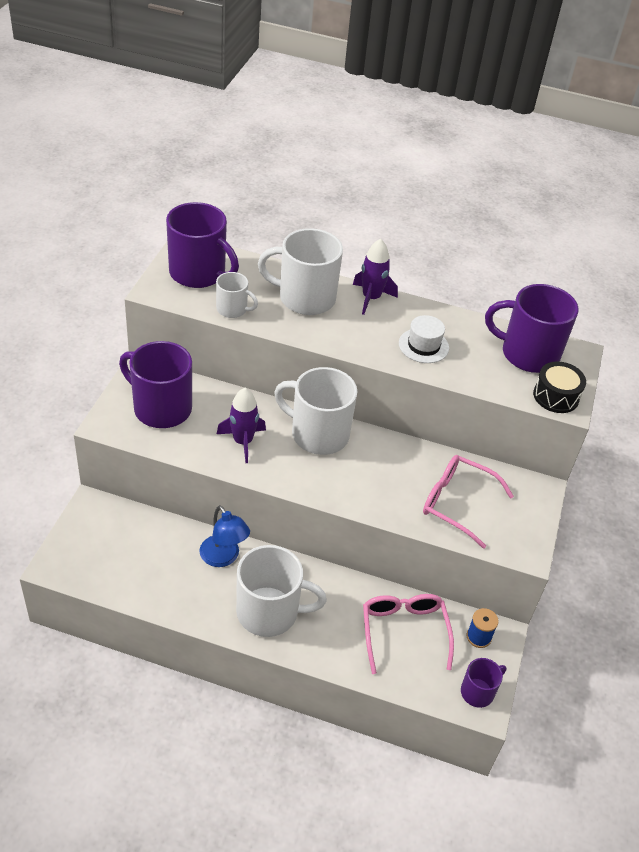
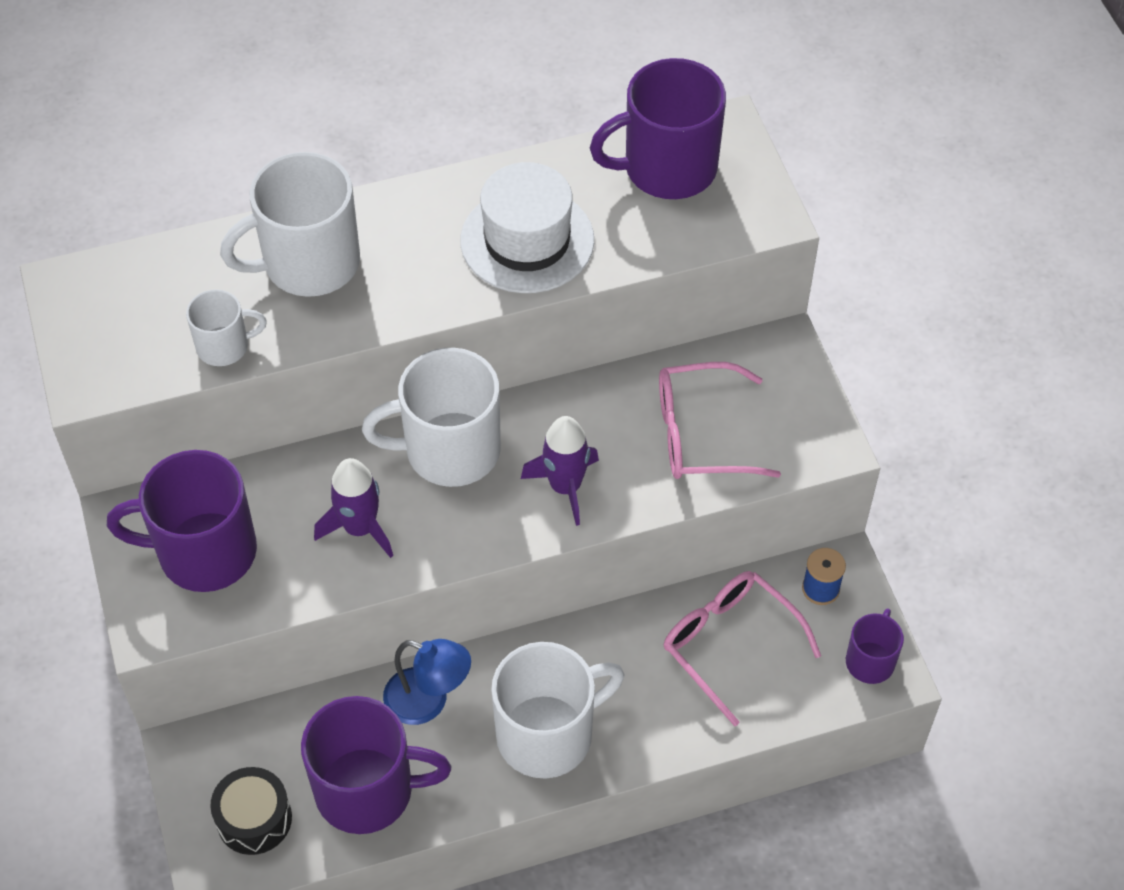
camera: 30 degrees left, 10 degrees up
(198, 273) = (122, 316): purple mug -> purple mug (367, 790)
(371, 298) = (398, 206): purple rocket -> purple rocket (565, 487)
(423, 345) = (527, 240): white hat -> white hat, size x1.62
(556, 396) = (747, 213): black drum -> black drum (254, 819)

